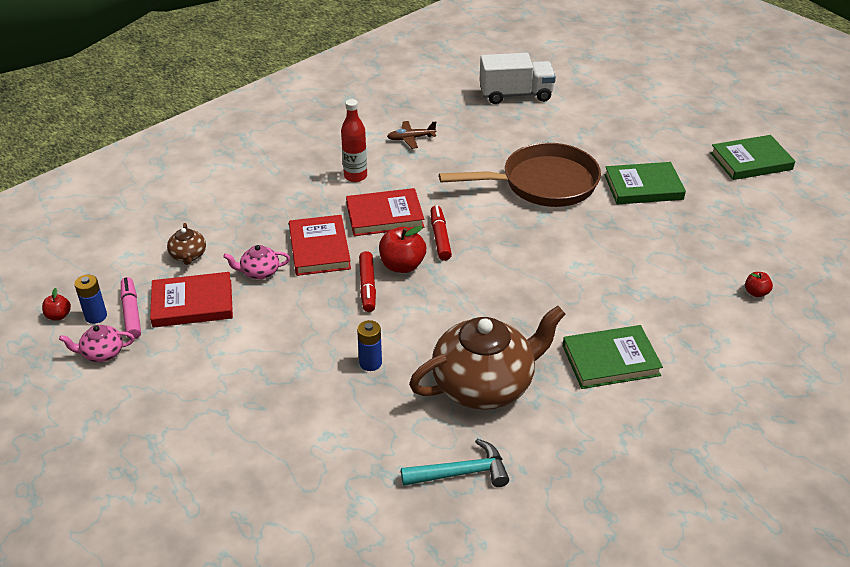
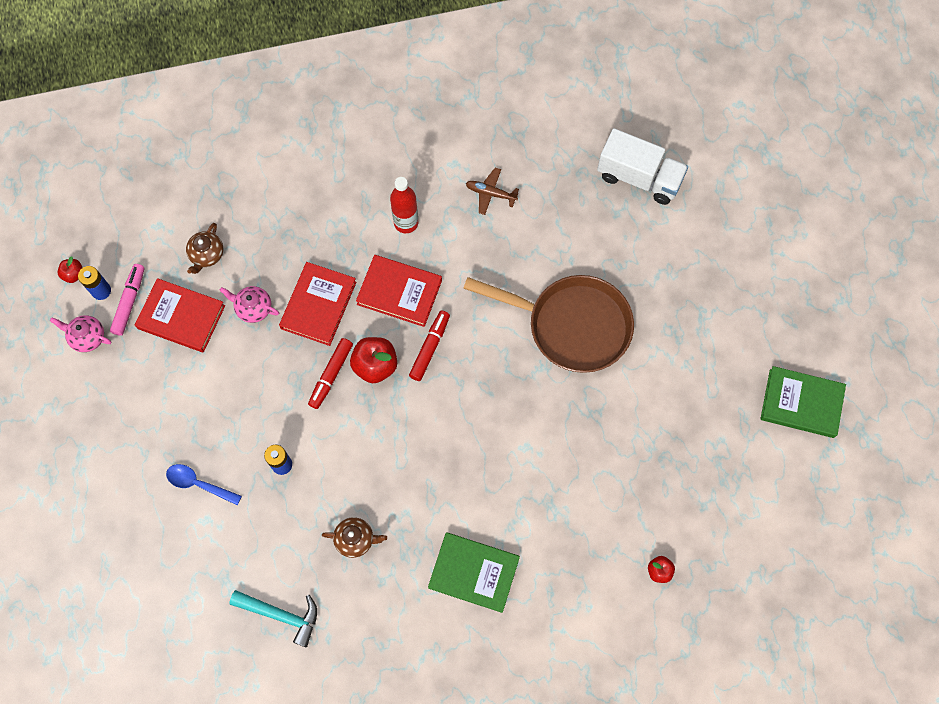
camera: 30 degrees right, 30 degrees up
(297, 411) = (198, 484): none -> blue spoon
(484, 385) = (355, 539): brown teapot -> brown teapot, size x0.43
(643, 187) = (664, 382): green book -> none

